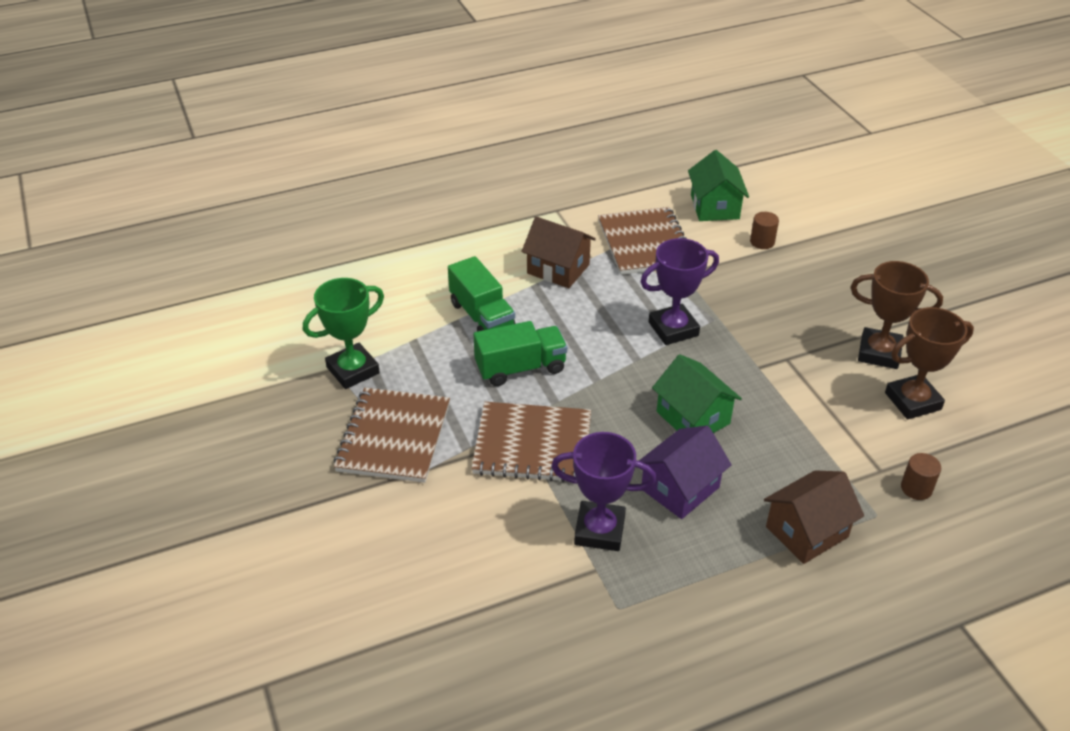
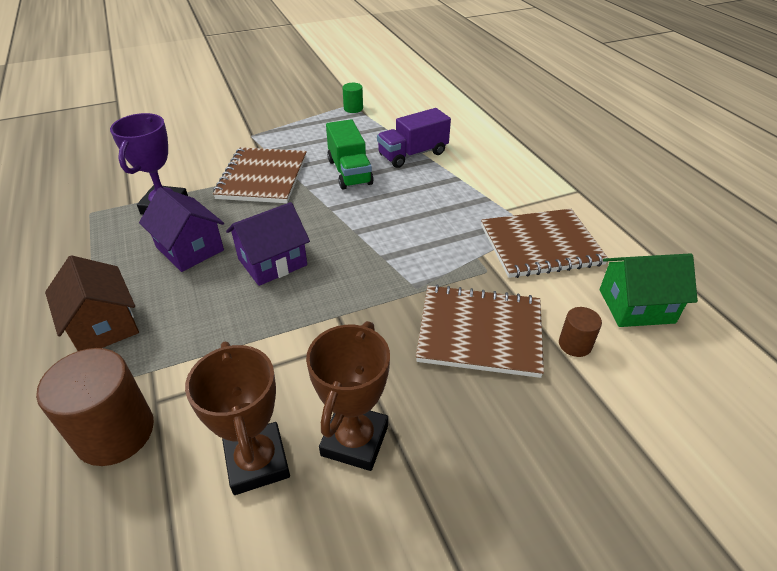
camera: 90 degrees right, 0 degrees up
(353, 370) = (353, 108): green trophy -> green cylinder
(394, 437) = (285, 125): brown notebook -> brown notebook (480, 332)
(482, 316) = (413, 154): green truck -> purple truck
(558, 269) = (483, 190): brown house -> none
(673, 329) = (400, 257): purple trophy -> none
(693, 417) = (272, 262): green house -> purple house
(916, 488) = (115, 432): brown cylinder -> brown cylinder, size x2.00

